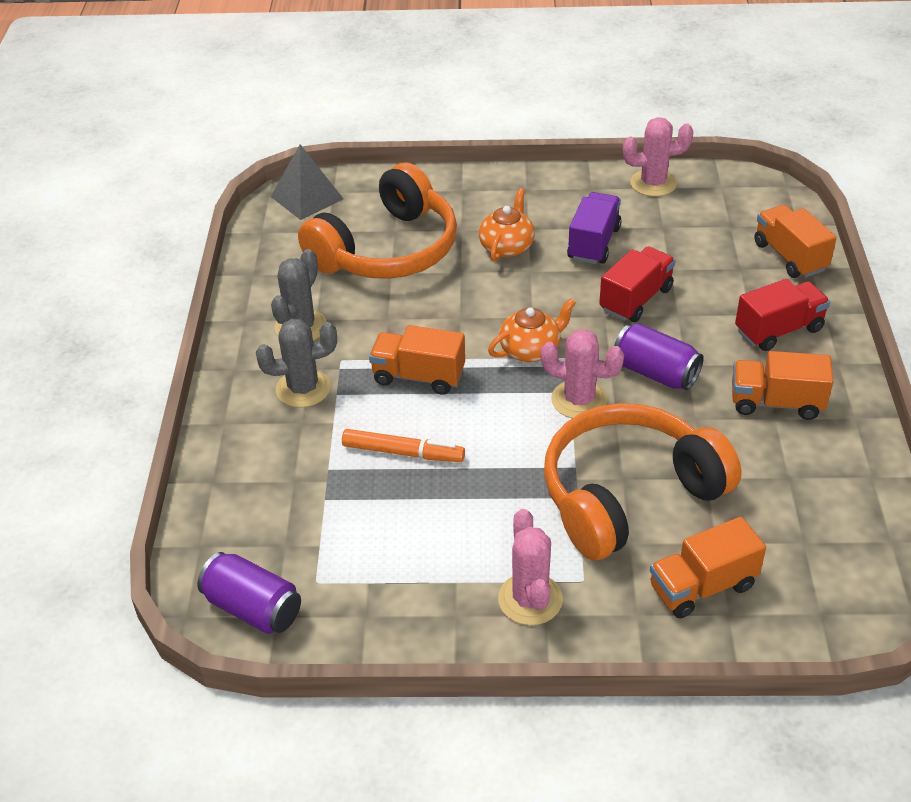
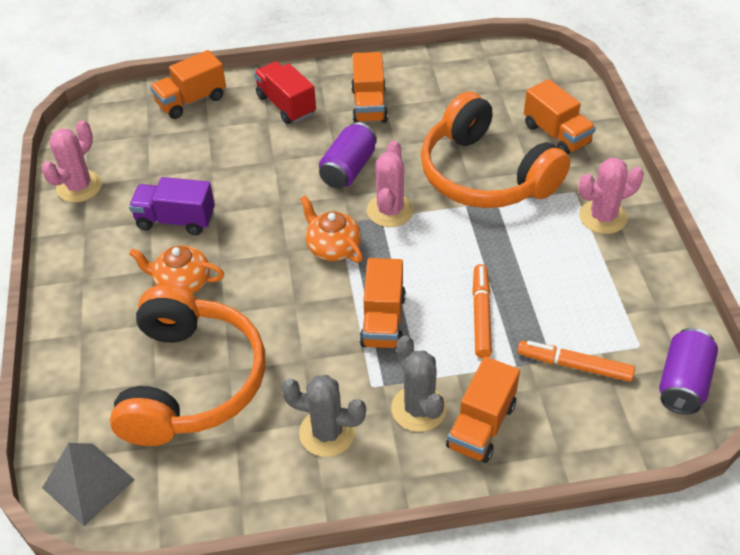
camera: 100 degrees left, 5 degrees up
(266, 430) = (481, 426): none -> orange truck
(310, 516) = (574, 366): none -> orange marker
(387, 249) = (190, 382): orange headphones -> orange headphones turned 60 degrees clockwise
(636, 299) = (256, 186): red truck -> none
(653, 183) = (79, 187): pink cactus -> pink cactus turned 45 degrees clockwise

